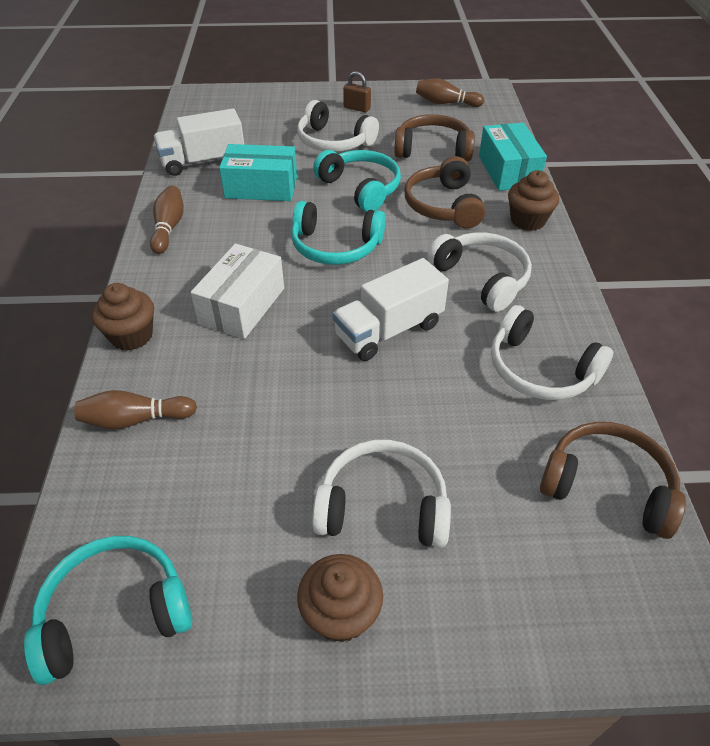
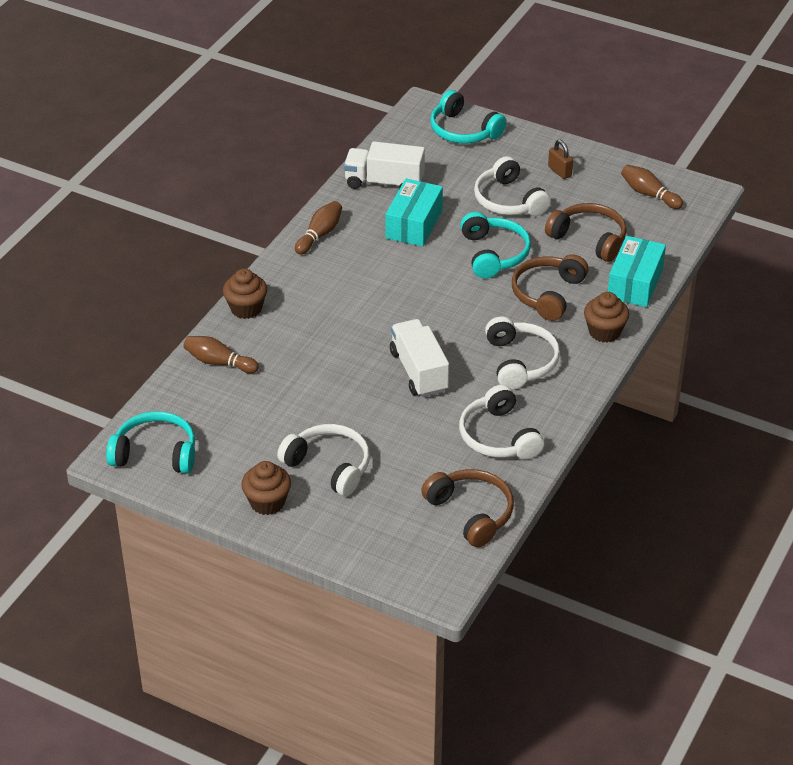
camera: 30 degrees right, 5 degrees down
(242, 305) = (332, 315): white box -> none
(261, 187) = (414, 224): turquoise box -> turquoise box turned 75 degrees clockwise
(335, 246) = (432, 296): turquoise headphones -> turquoise headphones (463, 131)
(389, 330) = (419, 371): white truck -> white truck turned 75 degrees clockwise

